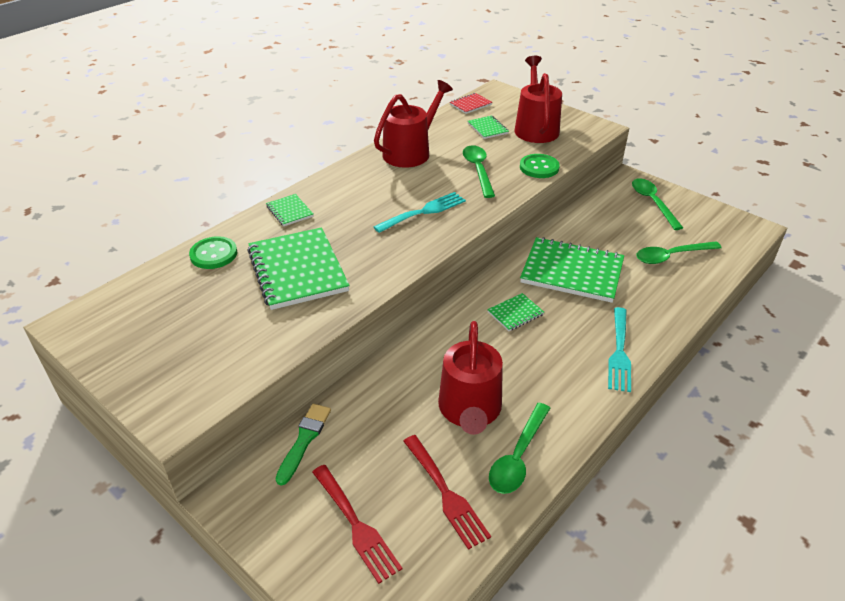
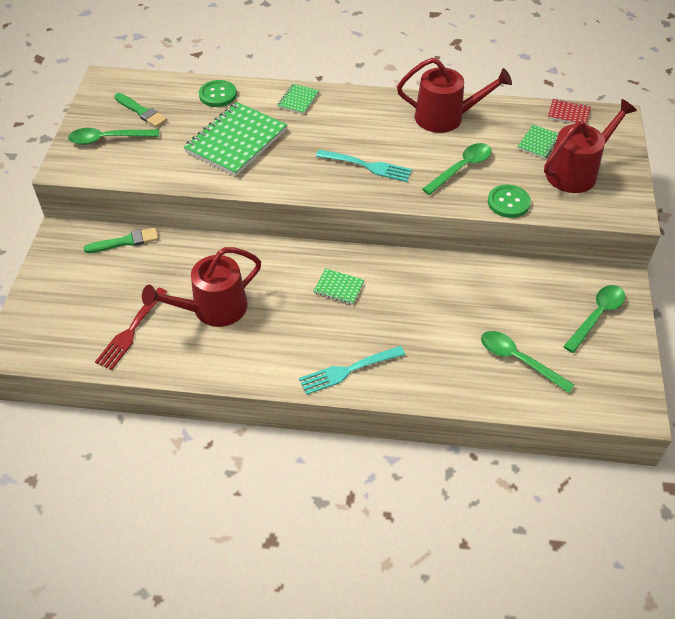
camera: 55 degrees right, 10 degrees up
(164, 316) = (141, 111): none -> green brush
(356, 525) = (78, 301): red fork -> none
(518, 456) = (189, 354): green spoon -> green spoon (108, 139)
(572, 272) = (426, 300): green notebook -> none

